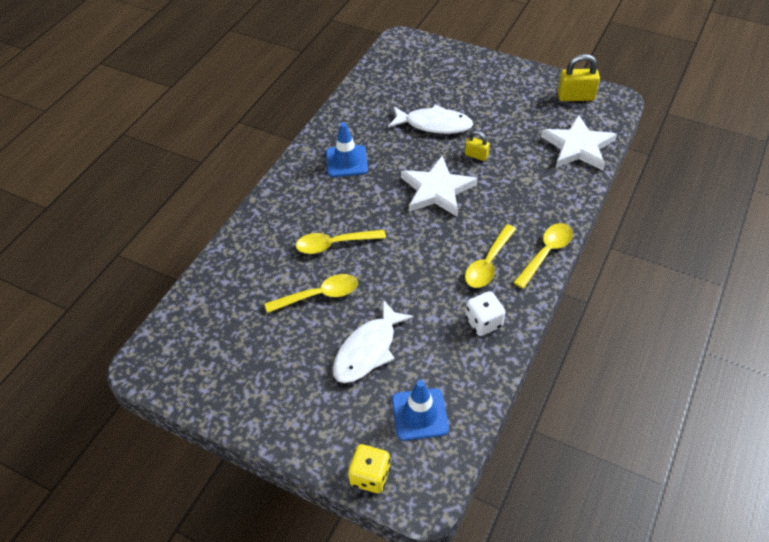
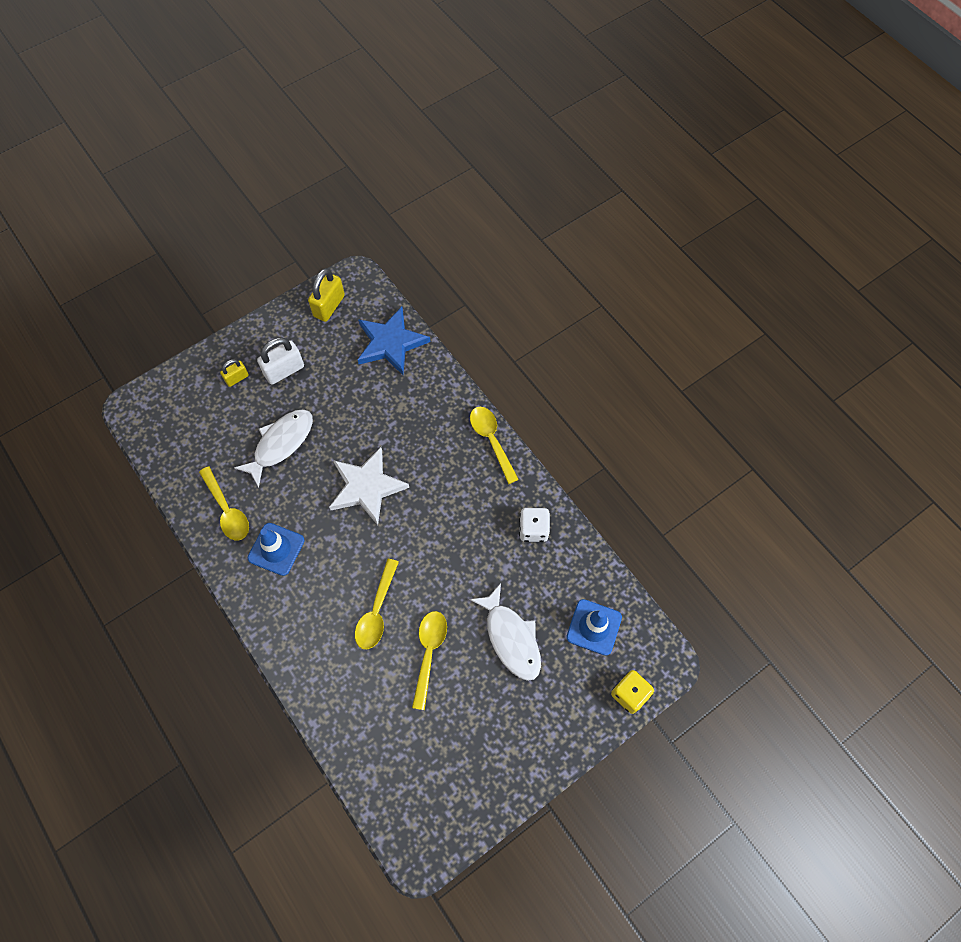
camera: 65 degrees left, 15 degrees up
(476, 155) = (346, 430): yellow padlock -> yellow padlock (237, 378)
(488, 263) = (476, 491): yellow spoon -> yellow spoon (227, 510)
(496, 98) = (284, 370): none -> white padlock
(578, 146) = (390, 343): white star -> blue star

